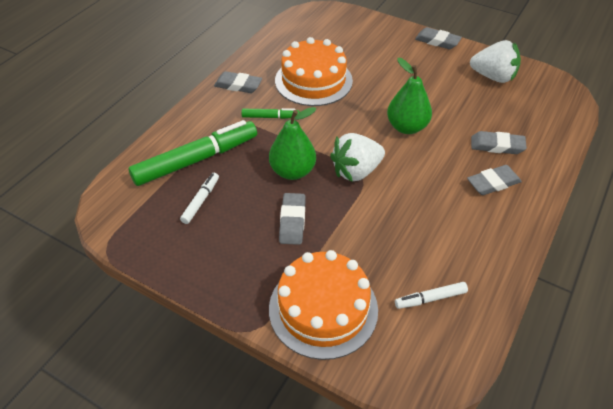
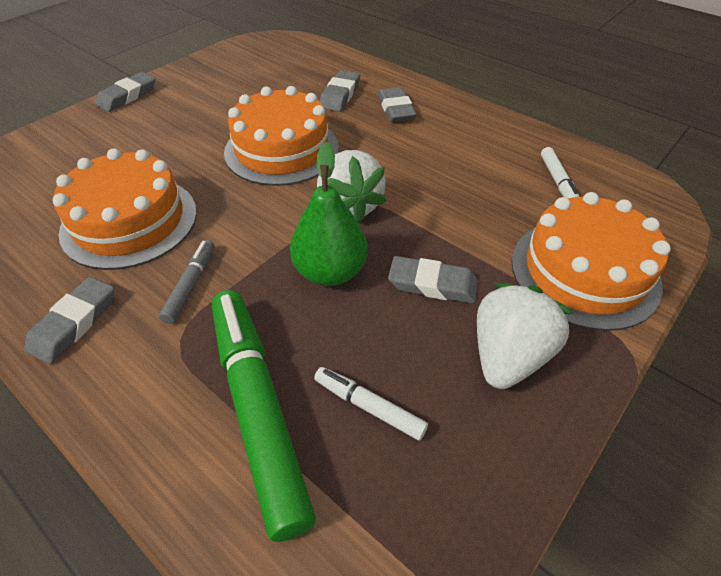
camera: 80 degrees left, 0 degrees up
(270, 117) = (190, 285): green marker -> grey marker
(407, 127) = (282, 150): green pear -> orange cake
(493, 77) = (224, 73): white strawberry -> white strawberry (508, 356)

